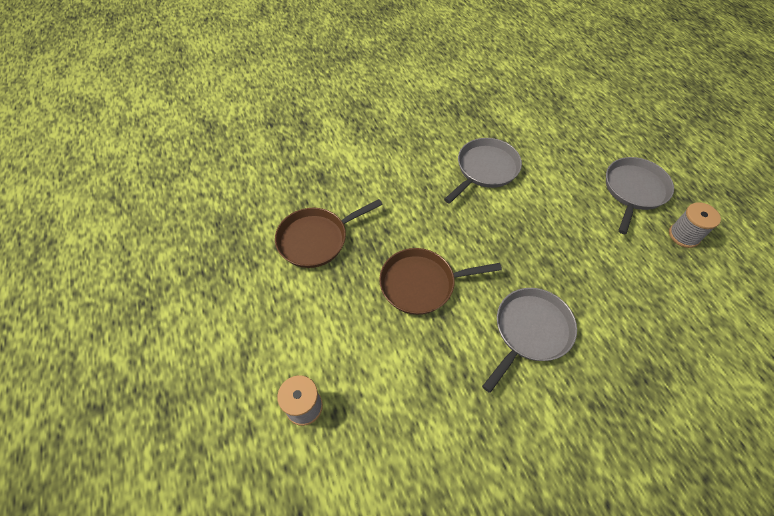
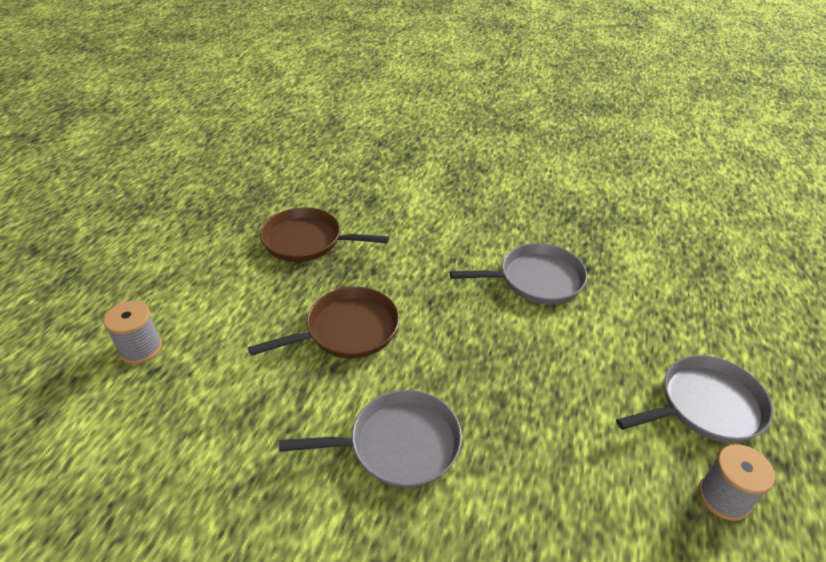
camera: 40 degrees right, 15 degrees down
(421, 284) = (347, 330): brown pan -> brown pan turned 120 degrees clockwise

